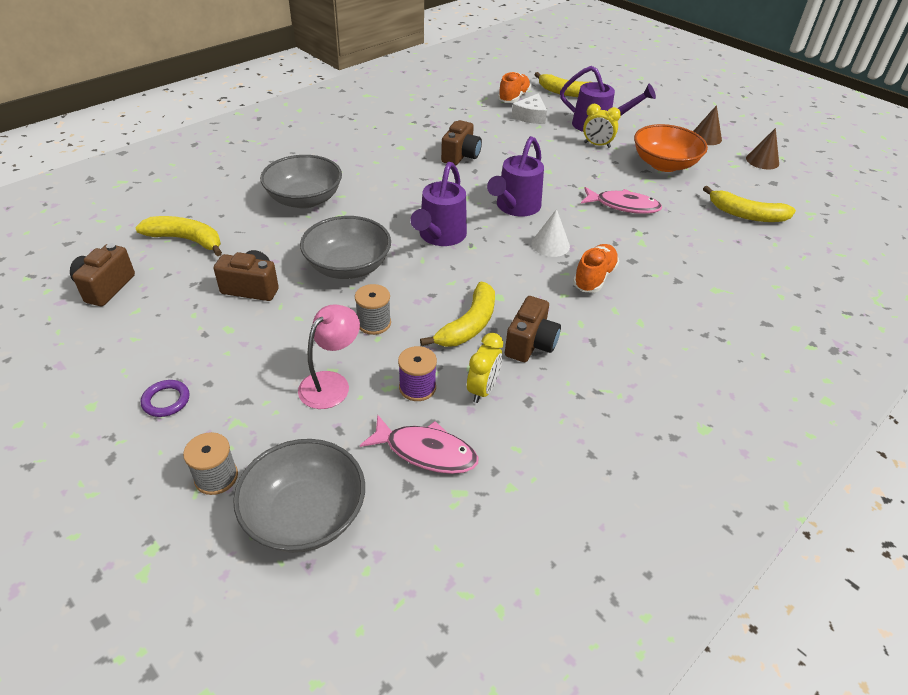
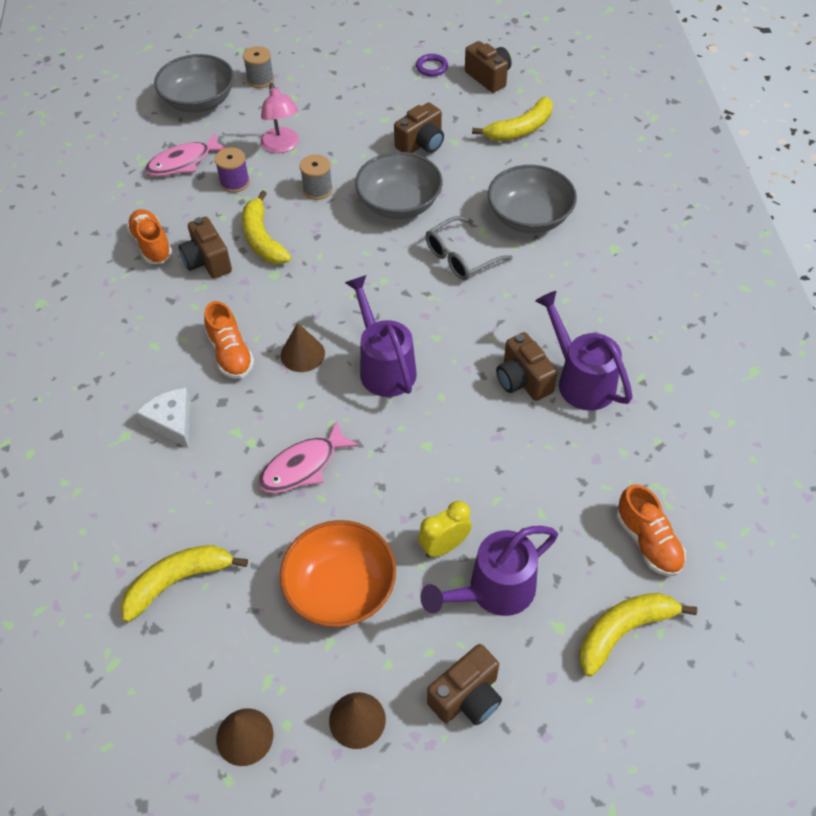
camera: 130 degrees right, 10 degrees up
(166, 400) = (341, 77): purple ring -> purple ring (431, 67)
(379, 214) = (460, 257): none -> grey glasses
(440, 236) = (388, 281): purple watering can -> purple watering can (580, 380)
(483, 389) = (198, 212): yellow clock -> none
(530, 116) = (576, 523): white cheese -> white cheese (172, 422)
(550, 245) = (302, 354): white cone -> brown cone
(555, 395) = (152, 245): none -> orange shoe
(652, 117) = (467, 697): none -> brown camera

